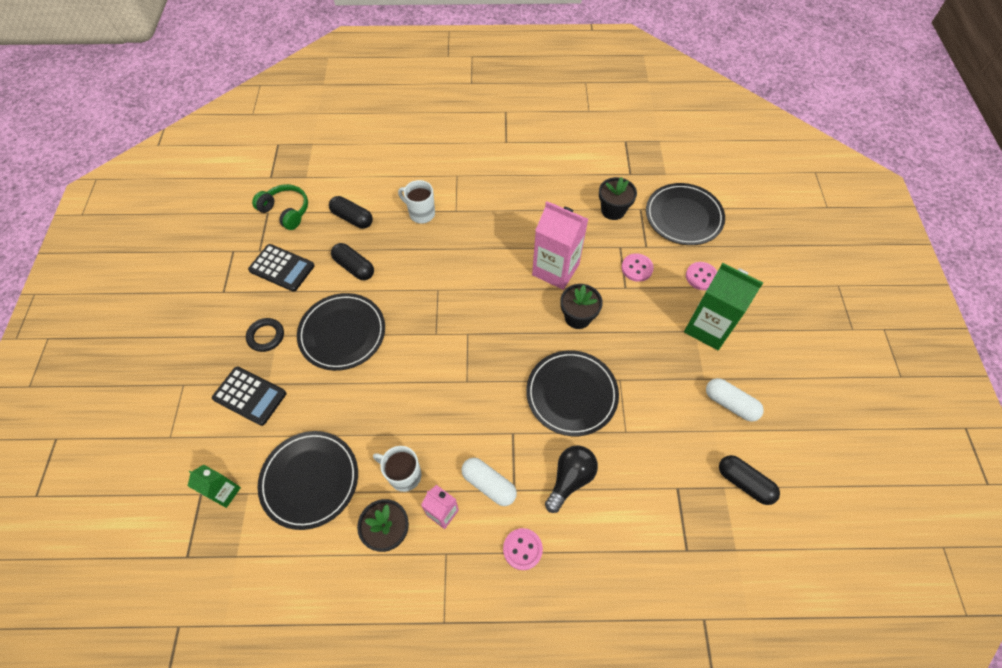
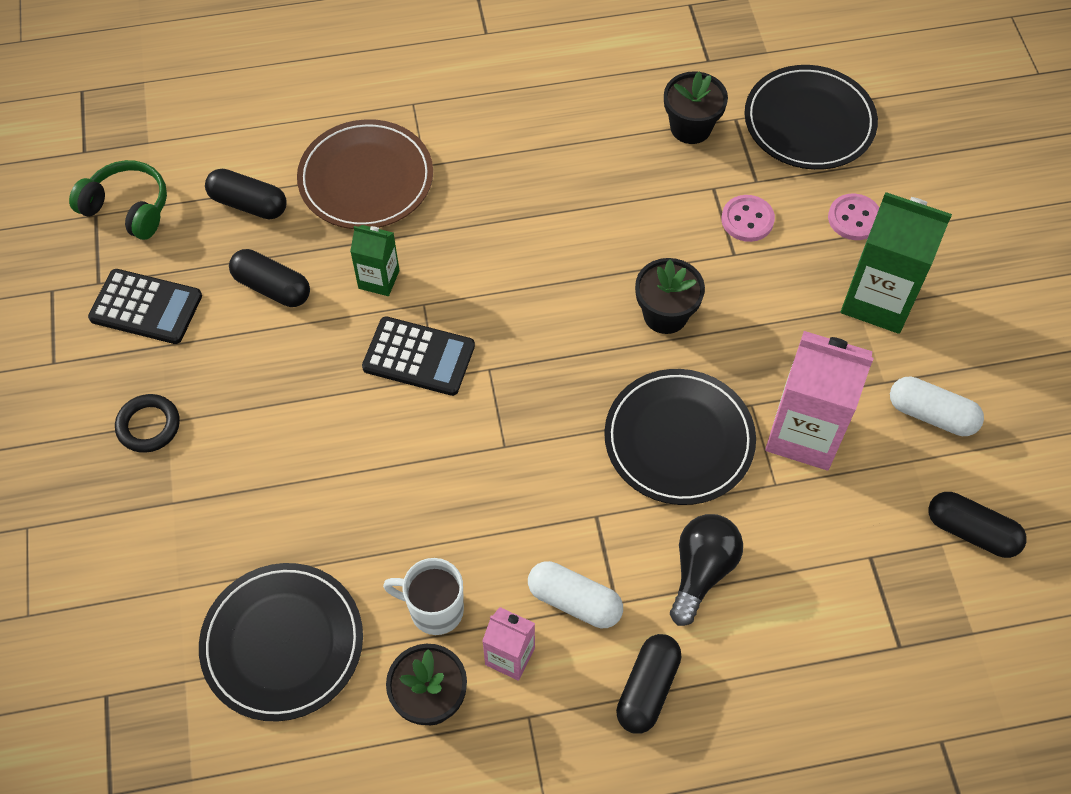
camera: 10 degrees left, 0 degrees up
(224, 492) = (146, 686): green carton -> green carton (379, 279)
(249, 396) = (147, 527): black calculator -> black calculator (418, 357)
(342, 333) = (278, 401): black plate -> none
(421, 213) = (366, 179): white mug -> brown plate
(522, 549) = (647, 689): pink button -> black capsule
(555, 269) = (614, 241): pink carton -> pink carton (804, 433)

